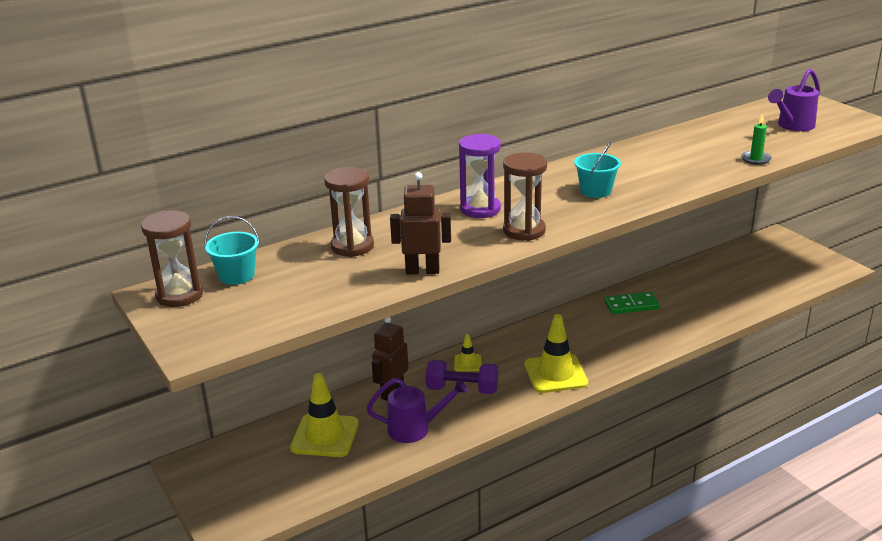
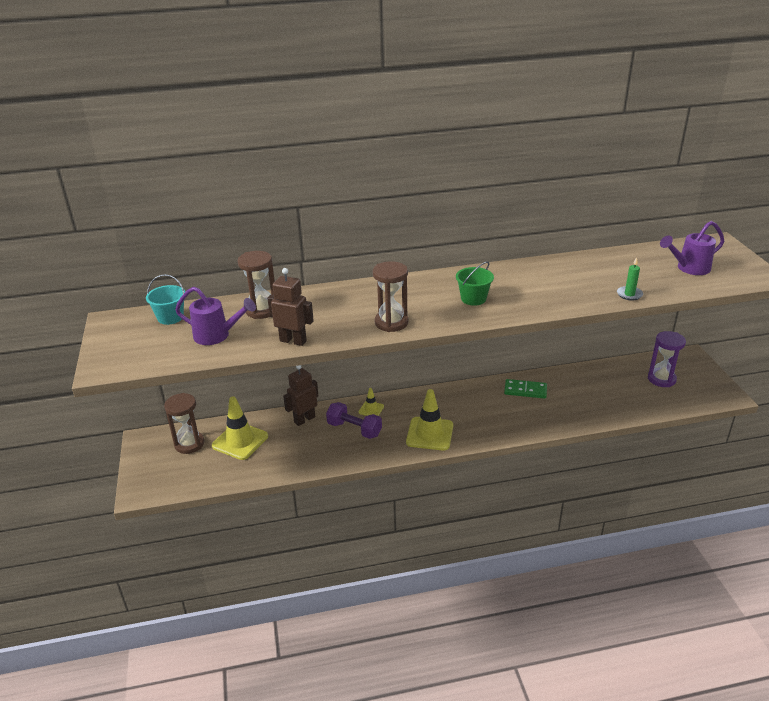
camera: 20 degrees right, 5 degrees up
(179, 295) = (125, 325): brown hourglass -> brown hourglass (189, 444)
(415, 429) = (303, 452): purple watering can -> purple watering can (217, 336)
(480, 209) = (374, 297): purple hourglass -> purple hourglass (661, 379)
(595, 191) = (473, 299): turquoise bucket -> green bucket

